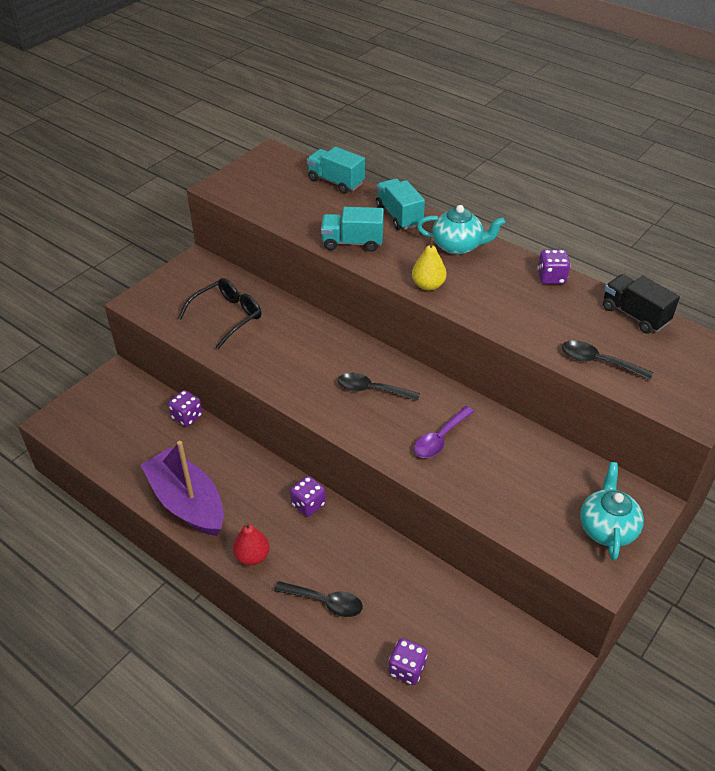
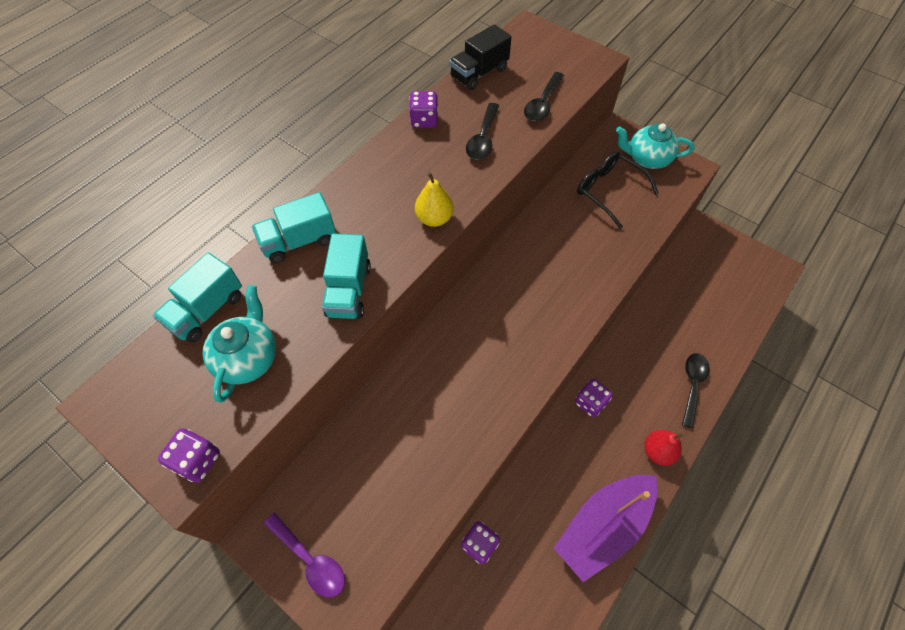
camera: 90 degrees left, 15 degrees up
(227, 316) = (387, 477): black glasses -> black glasses (609, 191)
(371, 390) = (510, 313): black spoon -> black spoon (483, 139)
(407, 669) = (737, 324): purple dice -> purple dice (198, 460)
(440, 439) = (570, 258): purple spoon -> purple spoon (310, 560)
(458, 246) = (366, 189): turquoise teapot -> turquoise teapot (248, 358)

